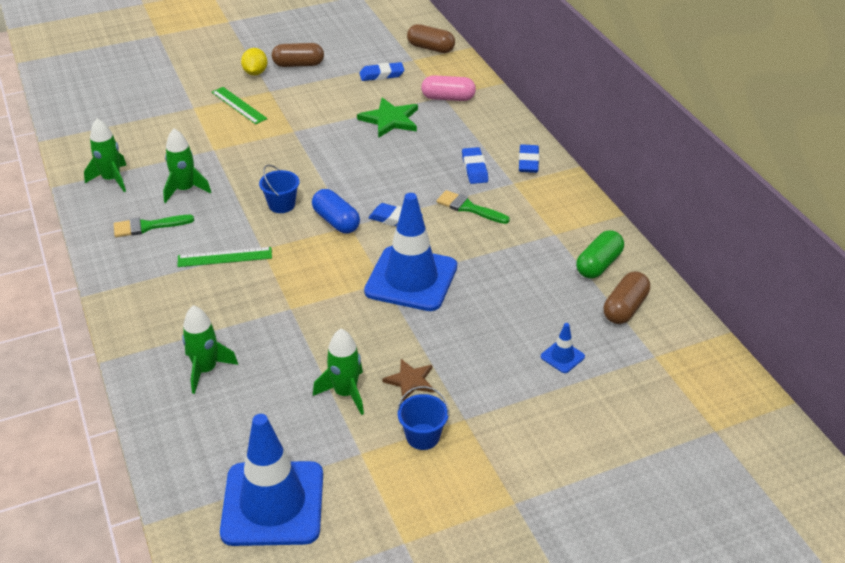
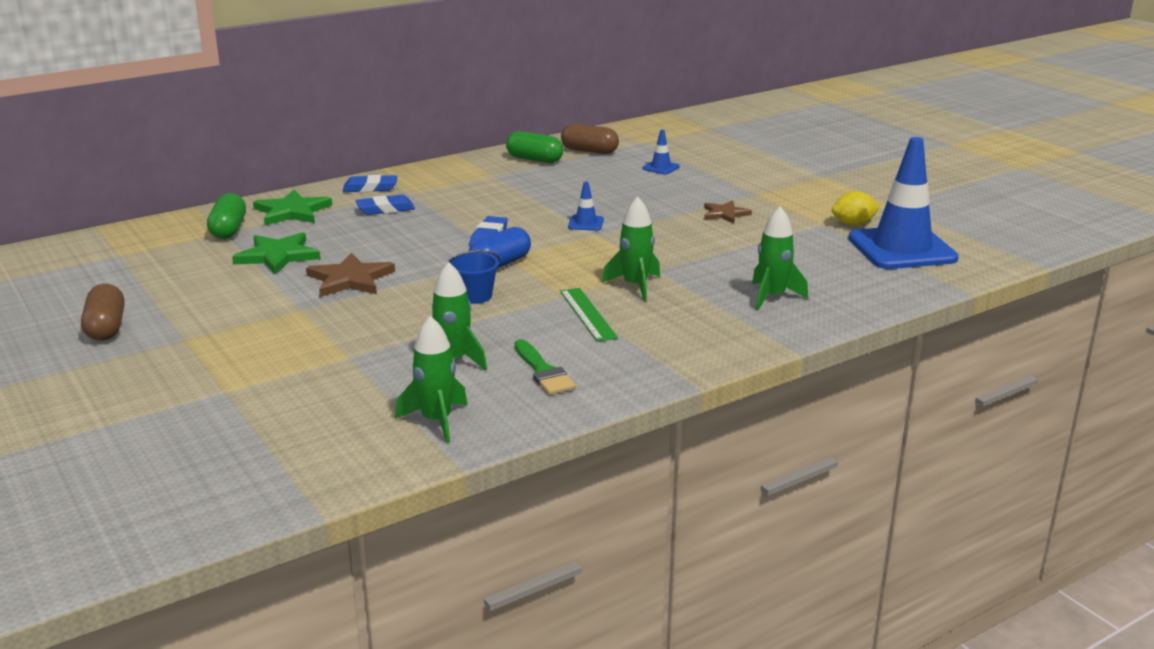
camera: 100 degrees left, 15 degrees down
(238, 105) = (224, 356): green ruler -> none
(255, 73) = (122, 357): yellow lemon -> yellow lemon (853, 224)
(335, 150) = (350, 279): none -> brown star
(345, 393) = (758, 235): green rocket -> green rocket (635, 286)
(381, 75) = (157, 270): blue eraser -> none
(411, 279) = (586, 223): blue traffic cone -> blue traffic cone, size x0.40
(423, 436) = (785, 205): blue bucket -> none
(430, 48) = (89, 247): brown capsule -> none
(448, 98) = (229, 230): pink capsule -> green capsule
(468, 208) = (459, 208): green brush -> none
(479, 124) = (292, 211): none -> green star

